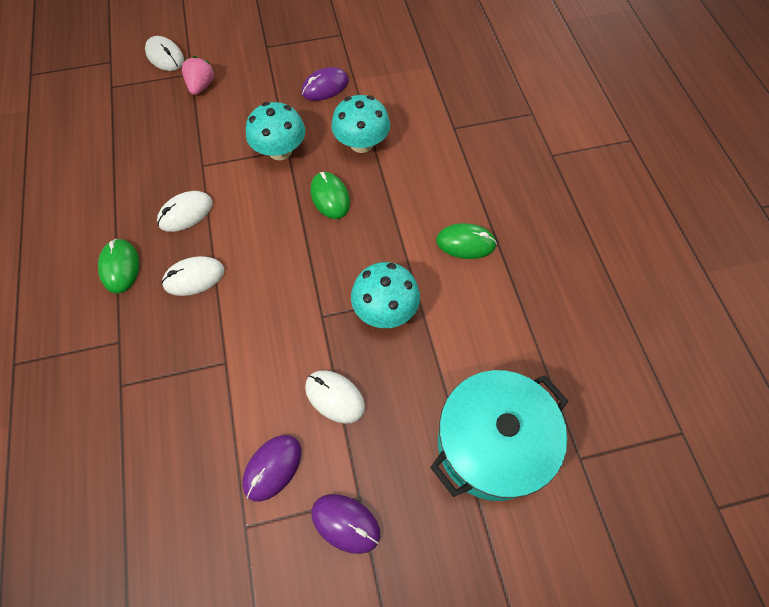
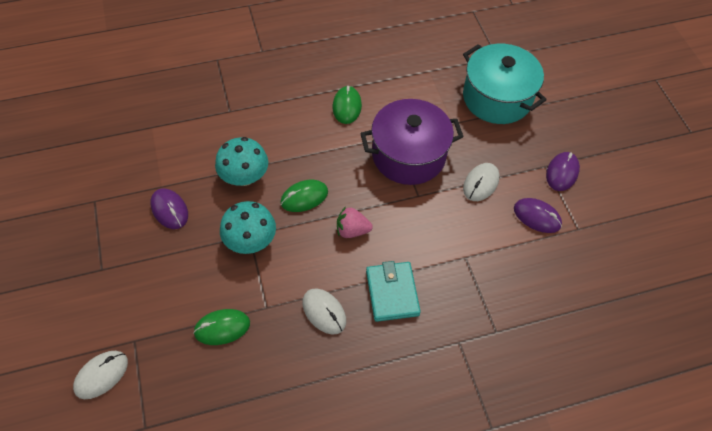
camera: 95 degrees left, 5 degrees down
(120, 267) = (386, 358): green mouse -> green mouse (222, 328)
(194, 277) = (392, 293): white mouse -> turquoise wallet
(201, 86) = (155, 326): pink strawberry -> pink strawberry (352, 230)
(385, 310) = (408, 155): turquoise mushroom -> purple pot

